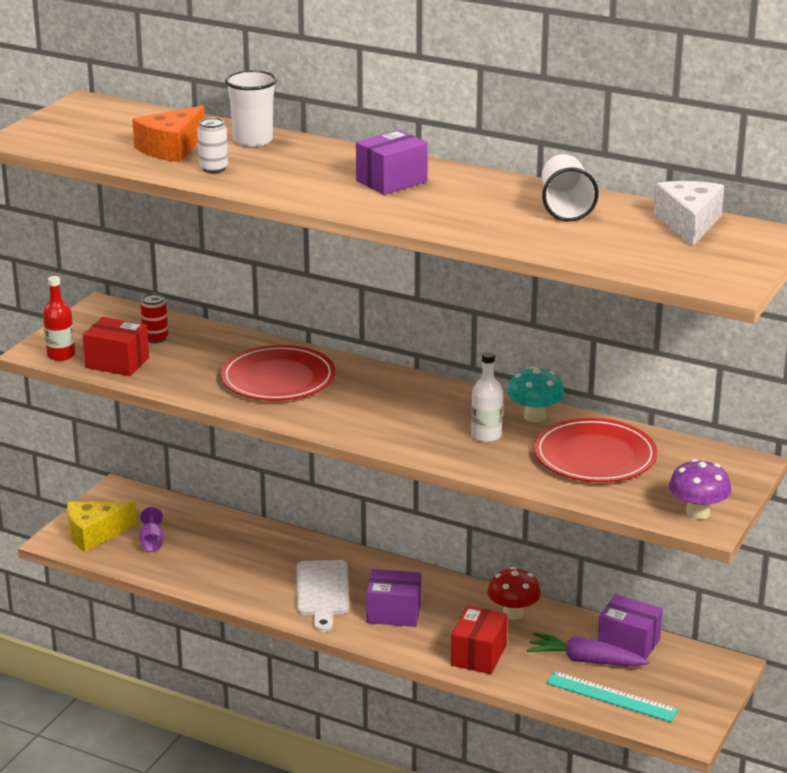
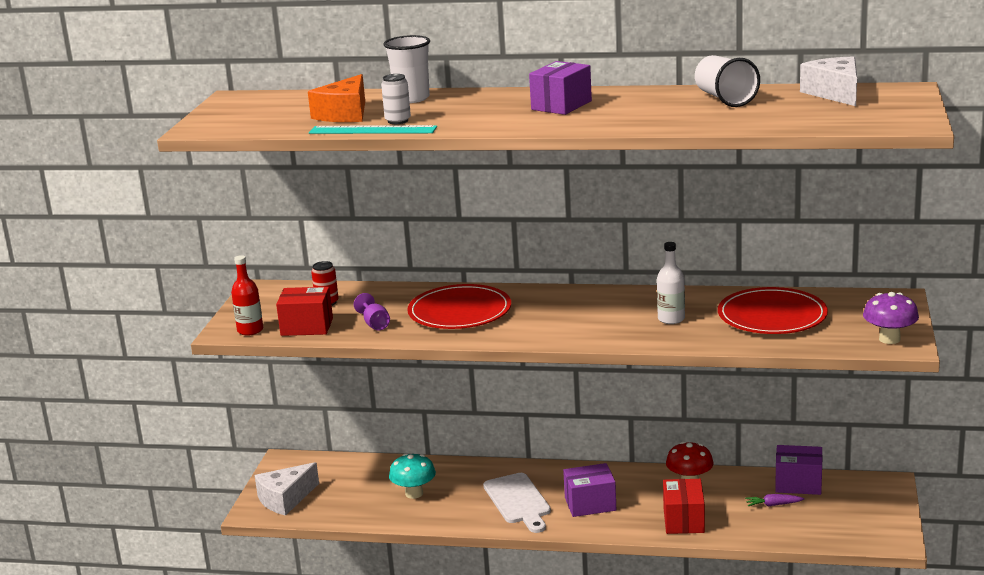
camera: 15 degrees left, 5 degrees down
(95, 534) = (285, 499): yellow cheese -> white cheese
(152, 542) = (342, 495): purple goblet -> purple goblet (374, 324)
(534, 416) = (699, 298): turquoise mushroom -> turquoise mushroom (414, 493)
(585, 660) = (773, 505): purple carrot -> purple carrot, size x0.54
(611, 697) = (814, 527): turquoise ruler -> turquoise ruler (372, 130)

